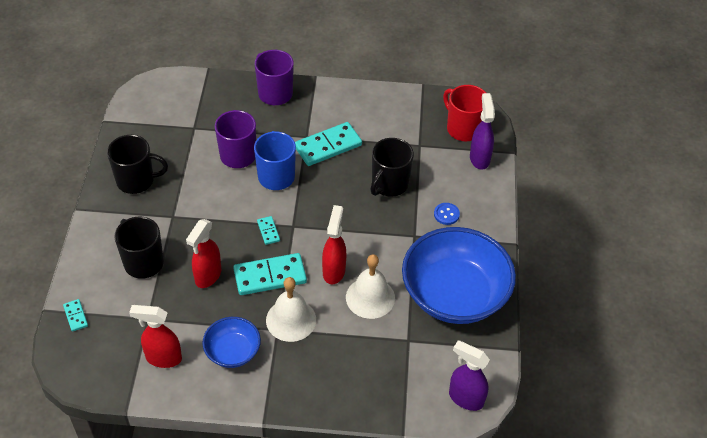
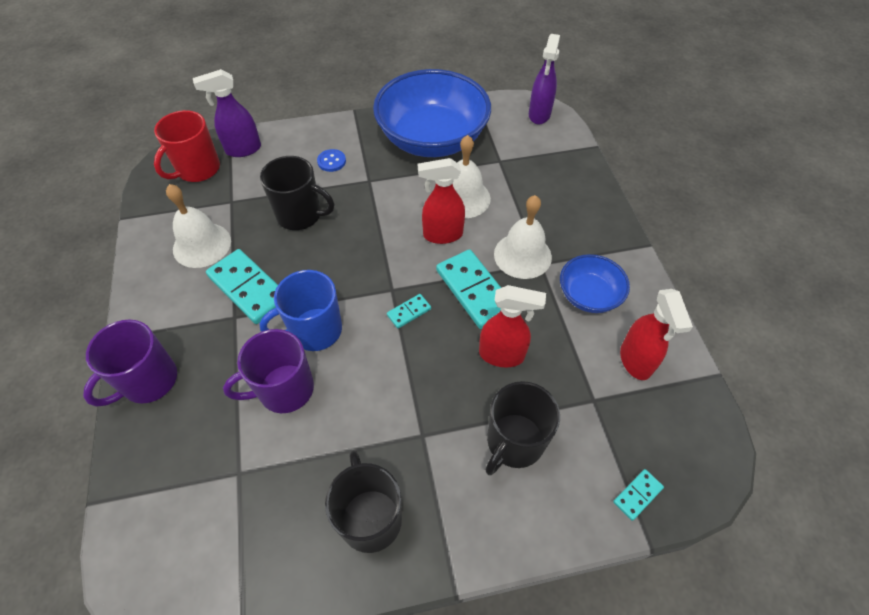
camera: 105 degrees left, 5 degrees up
(379, 125) = (202, 245): none -> white bell

